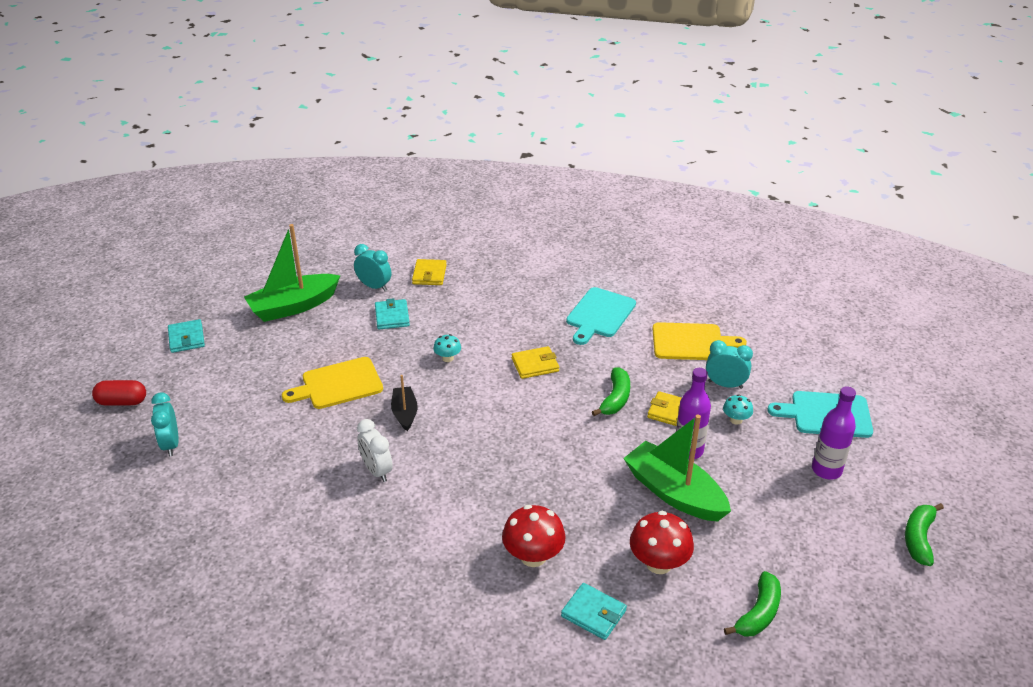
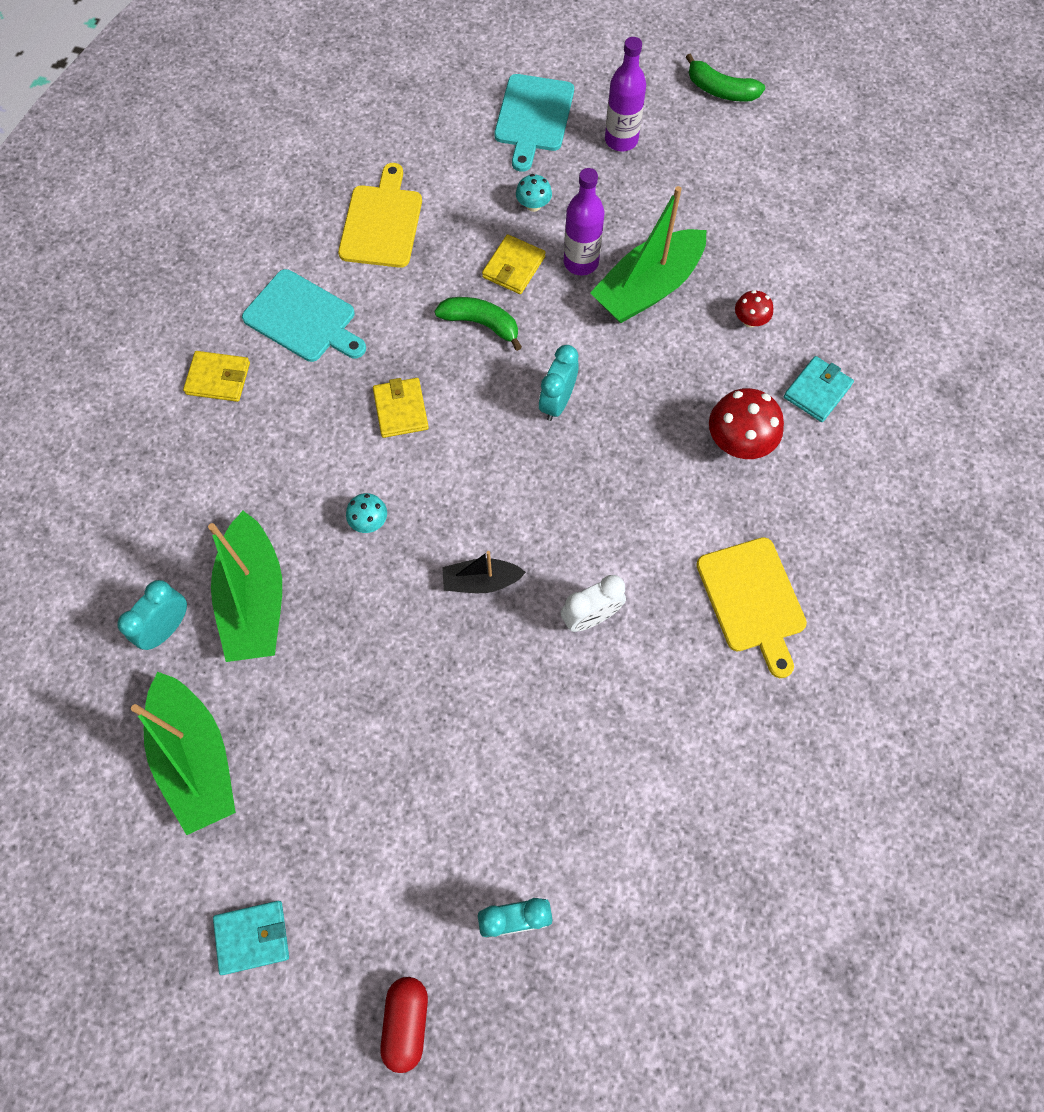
camera: 85 degrees left, 30 degrees up
(338, 384) = (407, 675): yellow cutting board -> yellow cutting board (752, 600)
(392, 316) = (254, 599): turquoise wallet -> green boat
(429, 274) = (152, 542): yellow wallet -> yellow wallet (218, 378)
(658, 563) = (750, 320): red mushroom -> red mushroom, size x0.55
(725, 384) = (469, 203): turquoise clock -> turquoise clock (557, 402)
(758, 613) = (814, 245): green banana -> none

